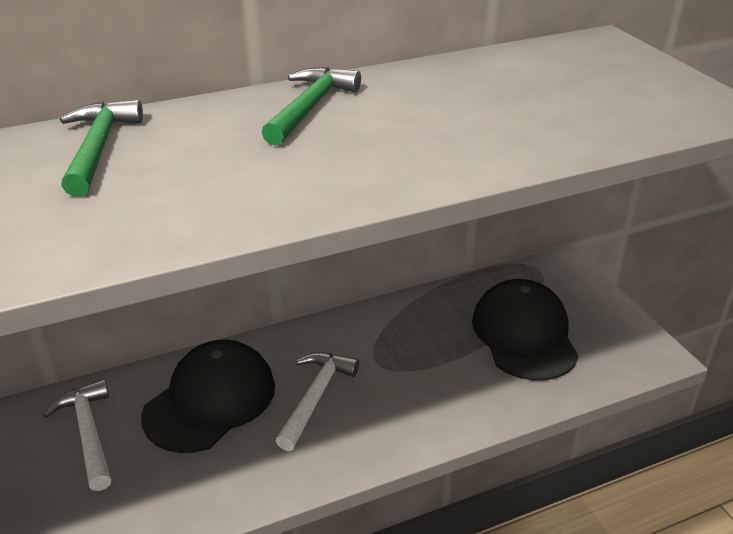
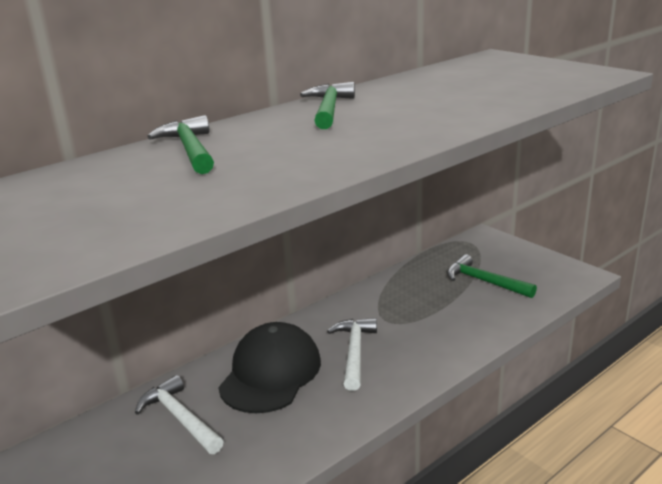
camera: 15 degrees left, 10 degrees down
(524, 334) = (484, 282): black cap -> green hammer

